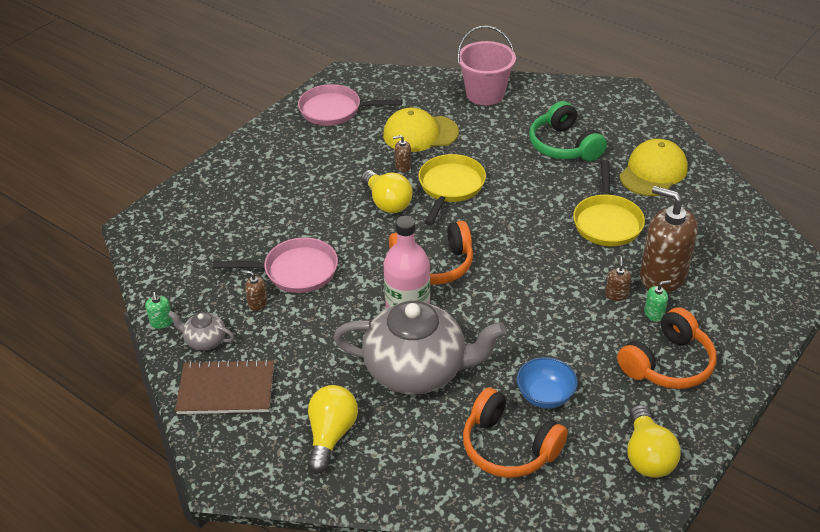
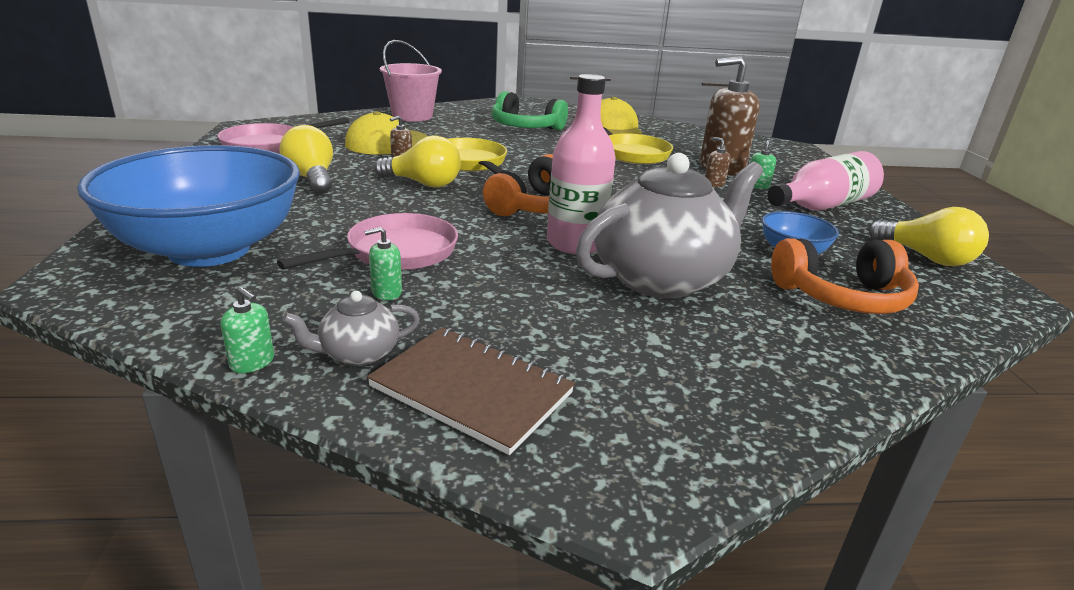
camera: 45 degrees left, 15 degrees down
(209, 224) = (209, 250): none -> blue bowl
(226, 389) = (471, 390): brown notebook -> brown notebook turned 75 degrees clockwise
(257, 303) = (386, 292): brown soap dispenser -> green soap dispenser
(331, 435) = (680, 369): yellow light bulb -> yellow light bulb (312, 179)
(668, 364) = (821, 206): orange headphones -> pink bottle

